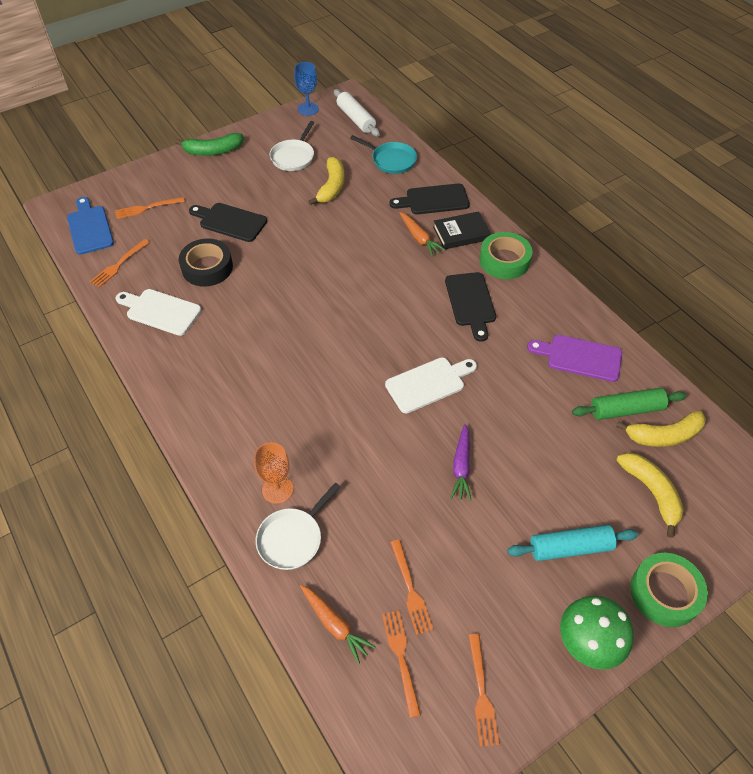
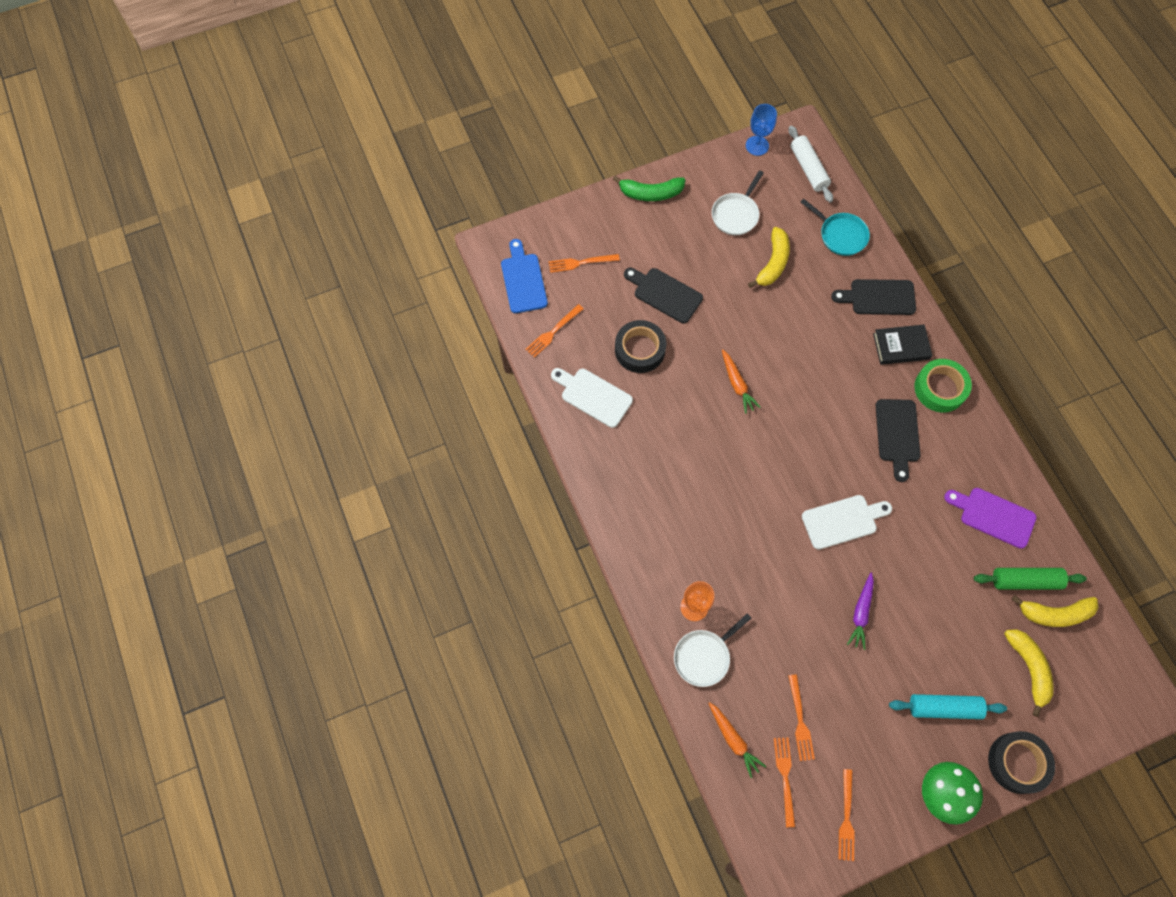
camera: 10 degrees right, 15 degrees up
(419, 238) = (857, 346): orange carrot -> orange carrot (737, 384)
(665, 593) = (1017, 763): green tape -> black tape

